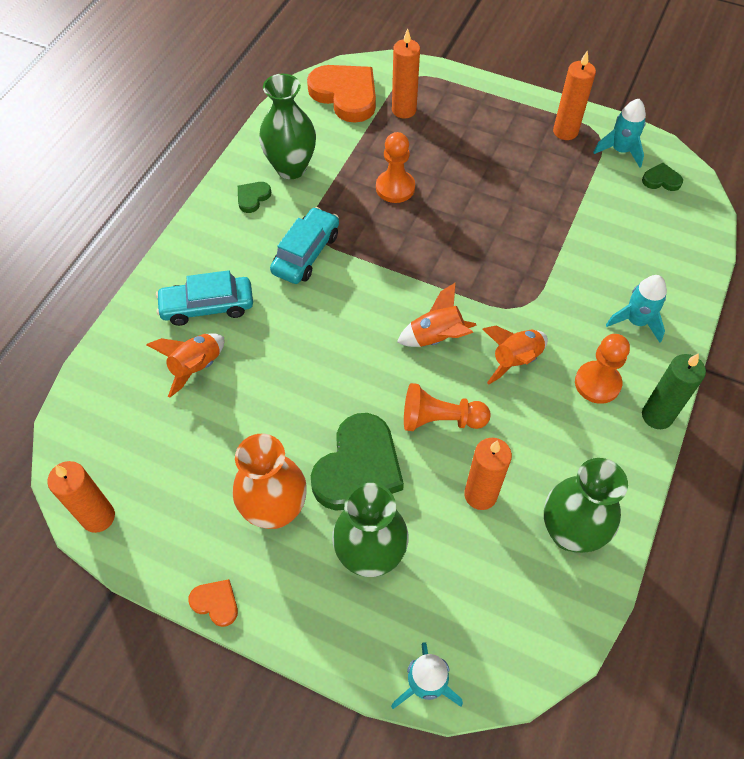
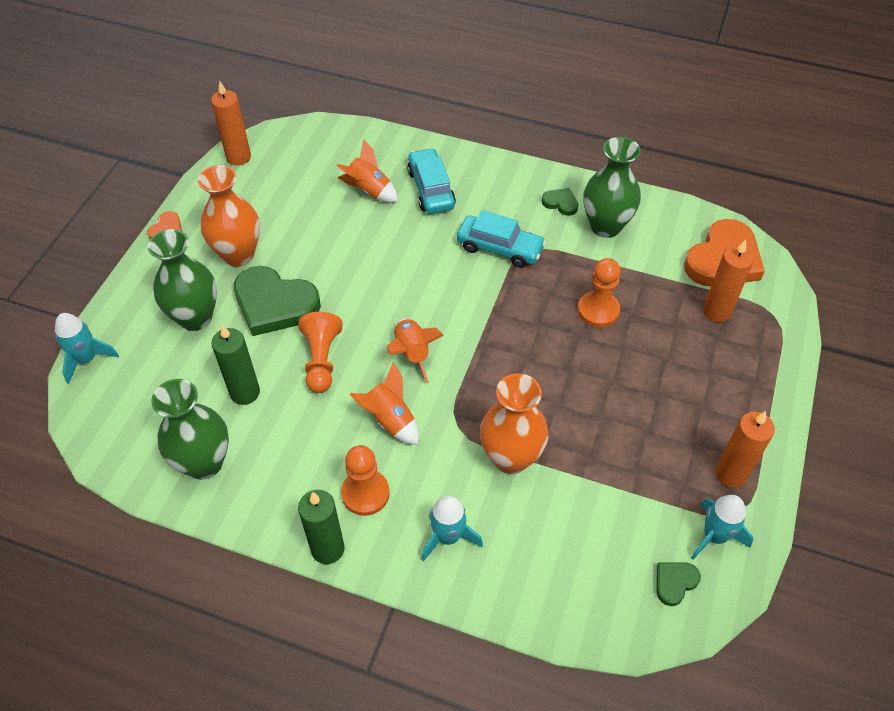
camera: 85 degrees right, 5 degrees down
(480, 495) = (245, 392): orange candle -> green candle
(555, 269) = (511, 458): none -> orange vase
(661, 180) = (675, 582): green heart -> green heart turned 135 degrees counterclockwise

